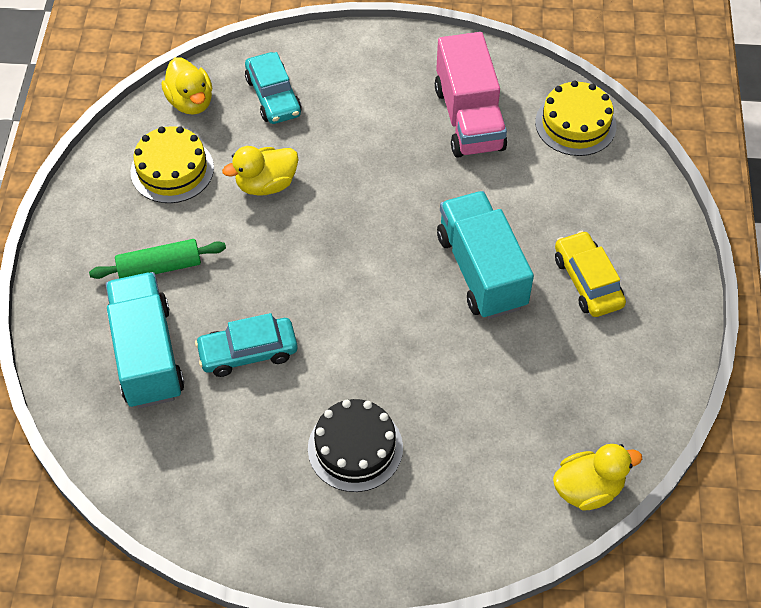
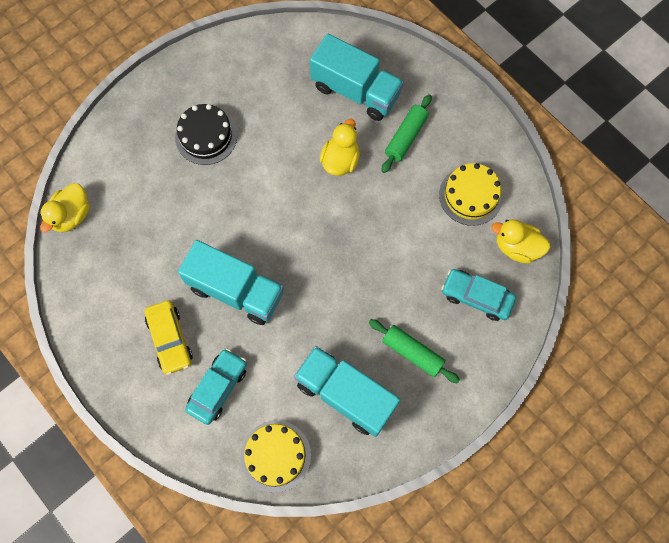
camera: 135 degrees right, 15 degrees up
(248, 352) = (309, 135): turquoise car -> turquoise car (218, 388)
(266, 184) = (410, 235): yellow duck -> yellow duck (340, 160)
(377, 102) = (412, 353): none -> green rolling pin
(469, 118) = (345, 394): pink truck -> turquoise truck
(587, 281) = (170, 339): yellow car -> yellow car turned 45 degrees clockwise

